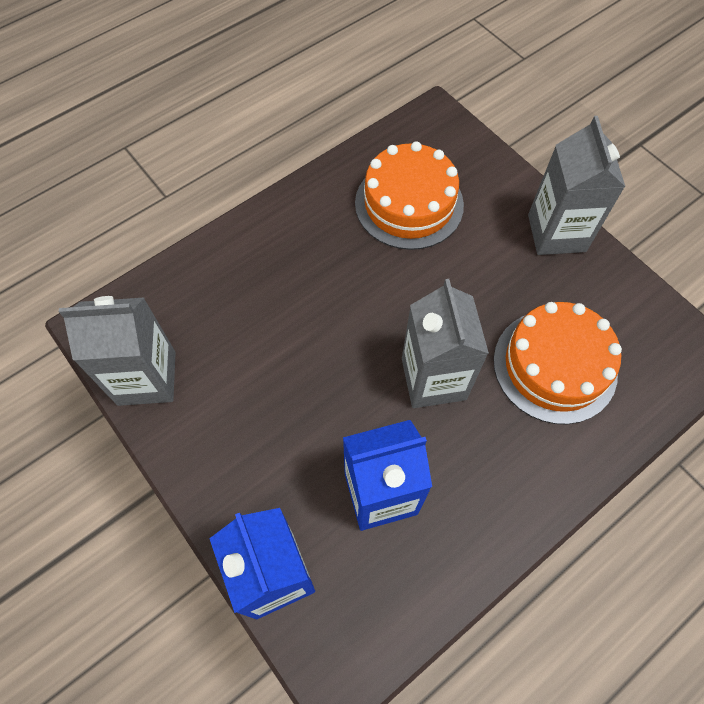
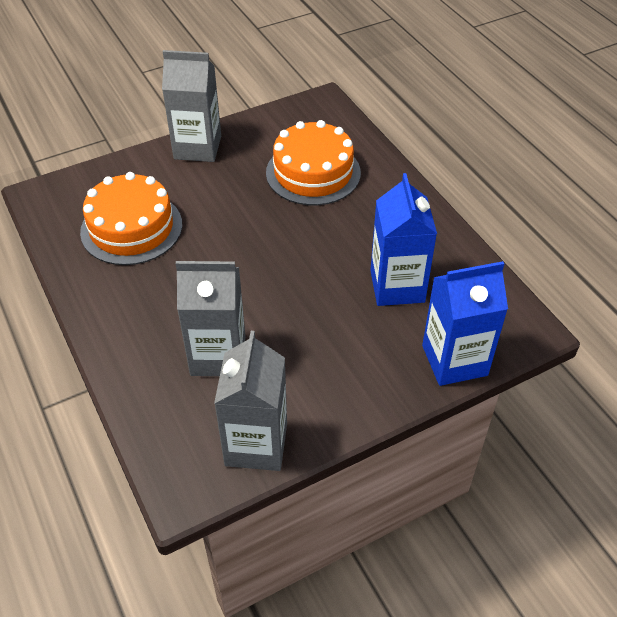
camera: 80 degrees left, 15 degrees down
(433, 379) = (307, 240): grey carton -> grey carton (218, 355)

